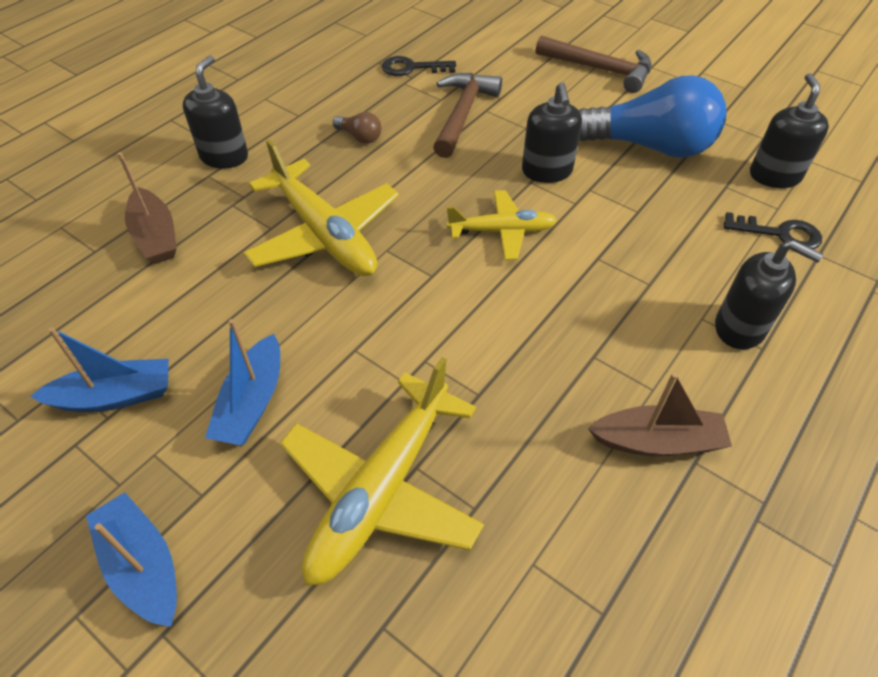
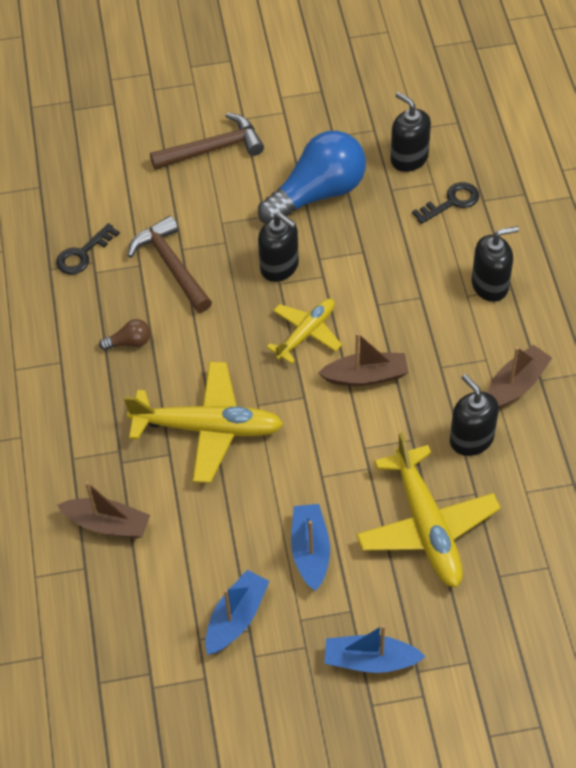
camera: 45 degrees left, 5 degrees up
(224, 156) = (61, 436): black soap dispenser -> black soap dispenser (471, 439)
(252, 402) = (310, 551): blue boat -> blue boat turned 150 degrees counterclockwise
(509, 304) = (366, 376): none -> brown boat

